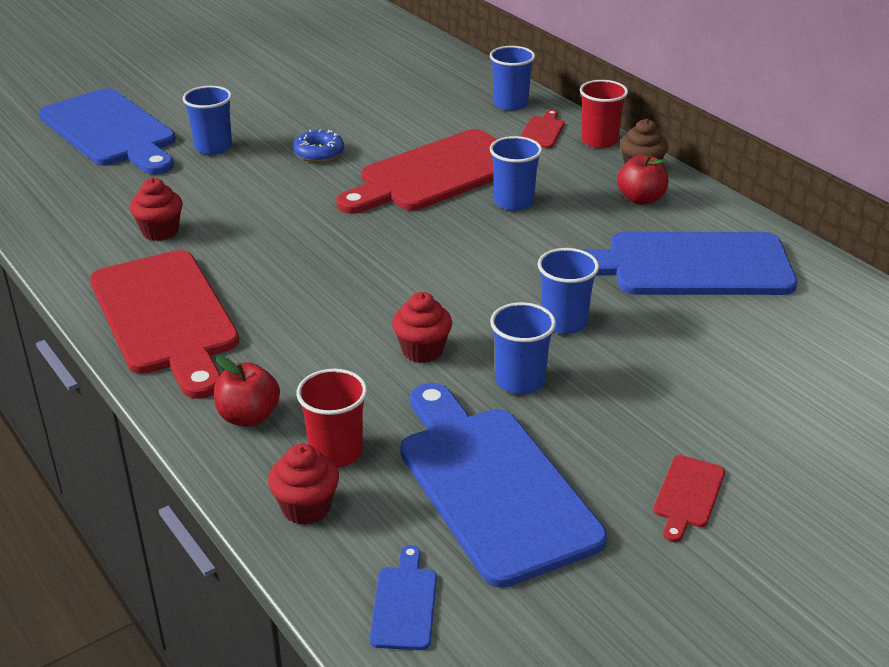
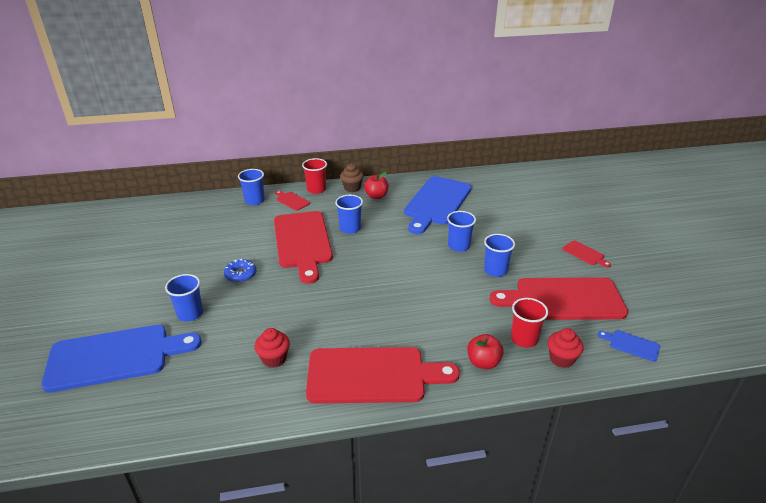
camera: 65 degrees left, 0 degrees up
(422, 350) = (457, 291): red cupcake -> none
(492, 485) = (564, 299): blue cutting board -> red cutting board

